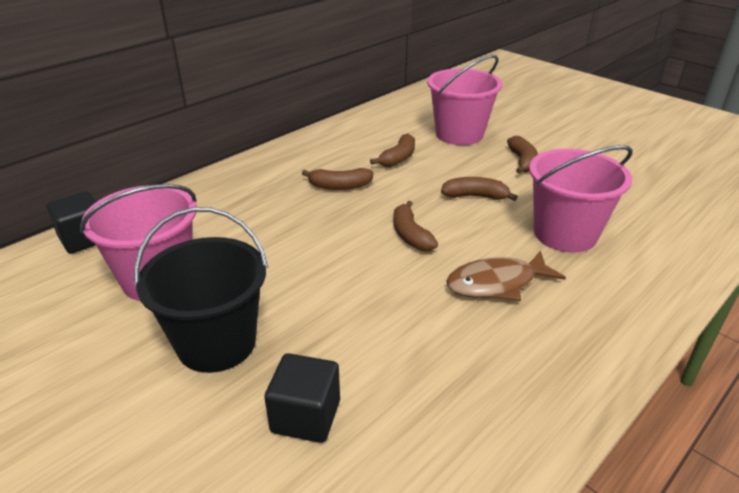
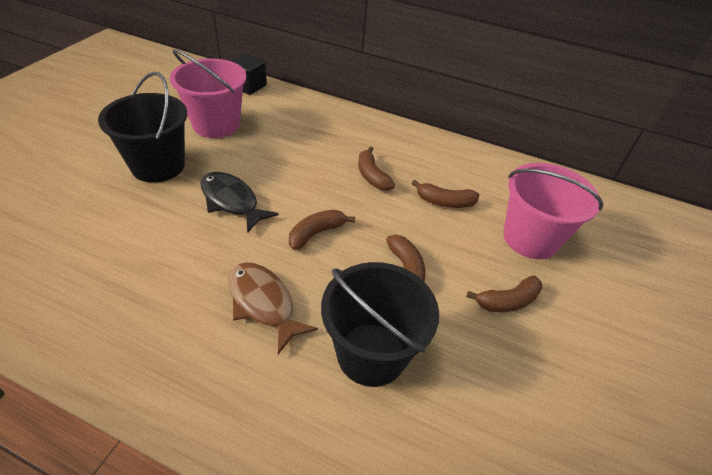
camera: 65 degrees right, 10 degrees up
(306, 416) = (94, 220): black cube -> none
(330, 285) = (231, 201): none -> black fish
(565, 234) = (371, 354): pink bucket -> black bucket

